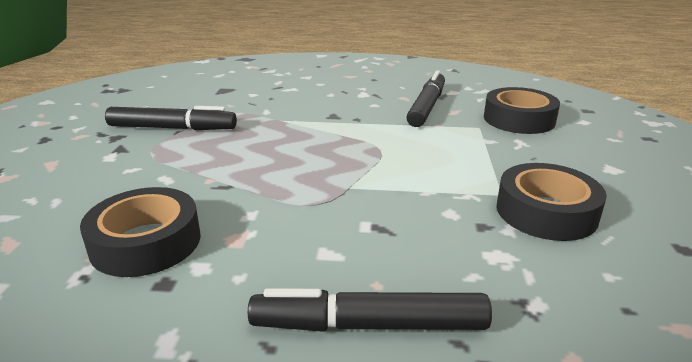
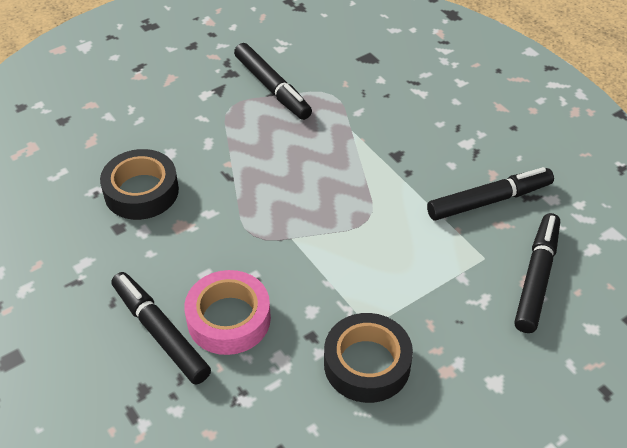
camera: 50 degrees right, 20 degrees up
(406, 264) = (229, 319): none -> pink tape
(519, 119) = (536, 278): black tape -> black marker

